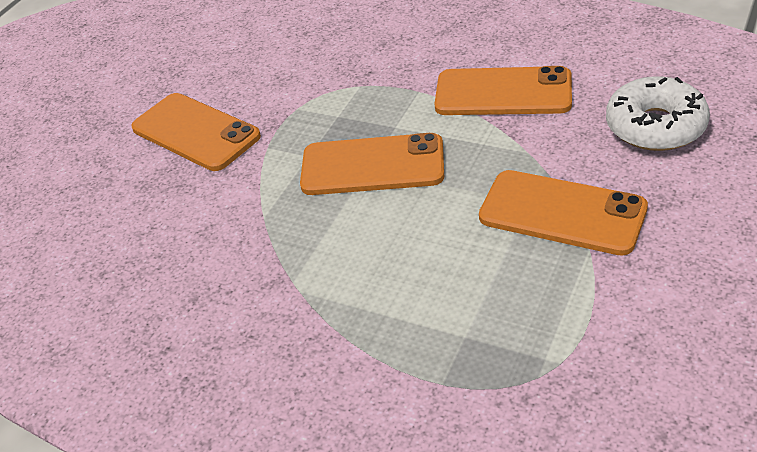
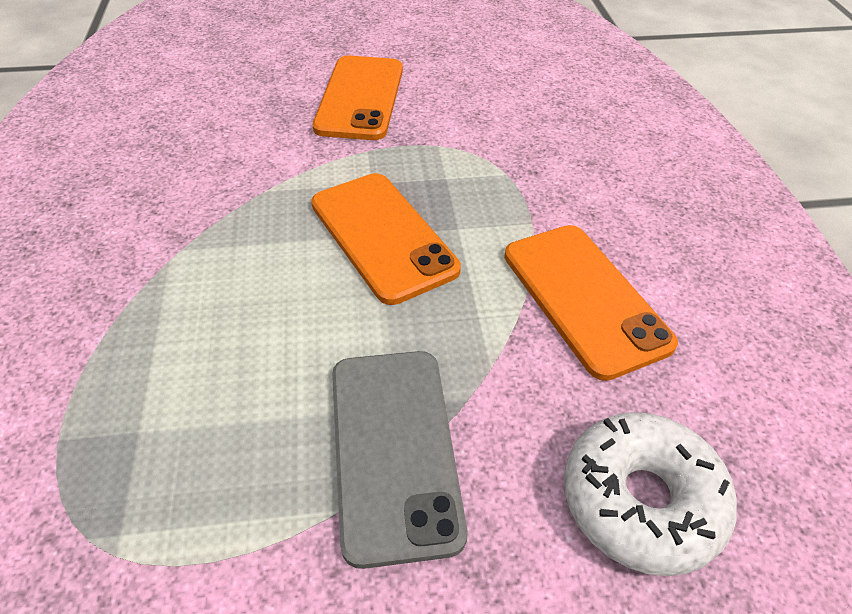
camera: 50 degrees right, 5 degrees up
(562, 213) = (394, 450): orange phone -> grey phone

